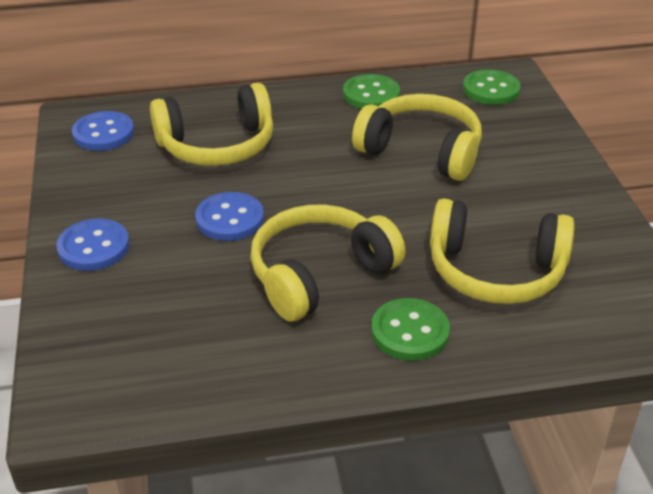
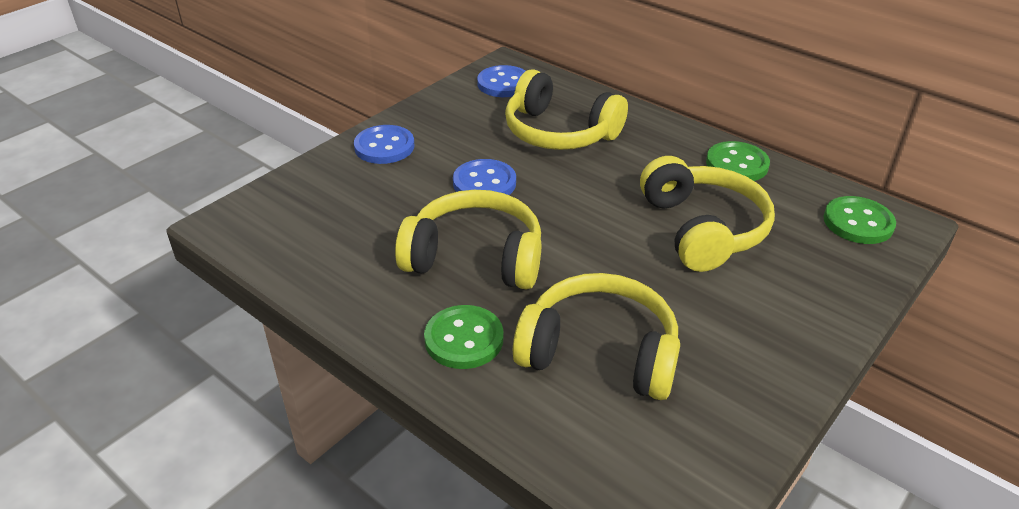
camera: 50 degrees right, 0 degrees up
(495, 271) = (600, 352): yellow headphones -> yellow headphones turned 135 degrees clockwise

